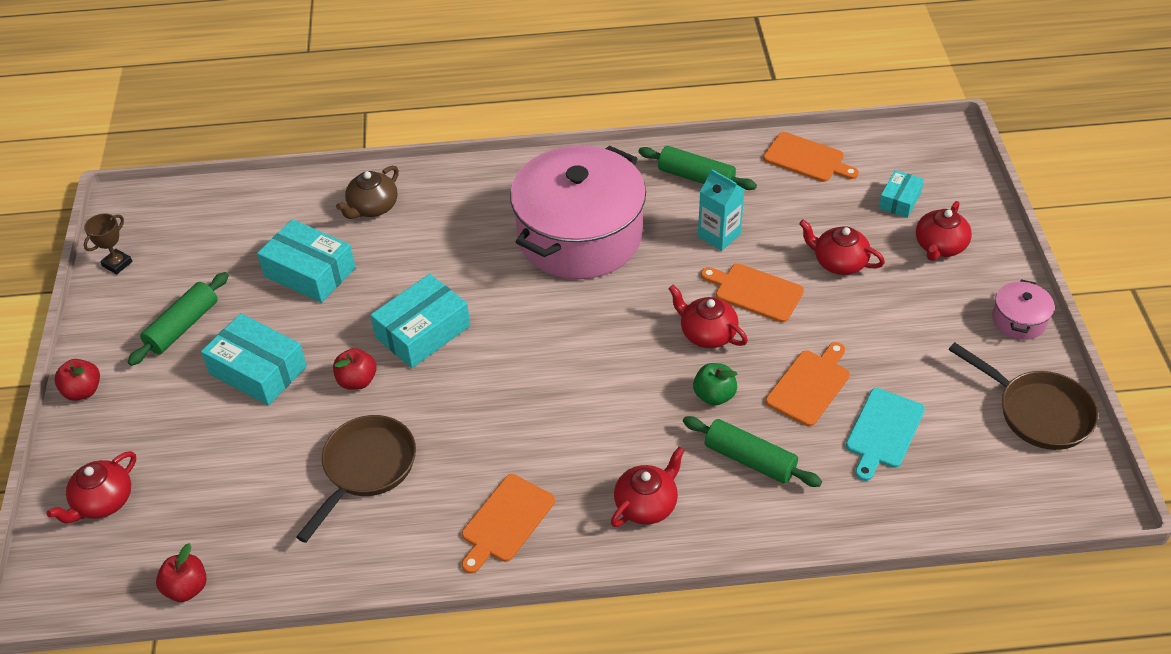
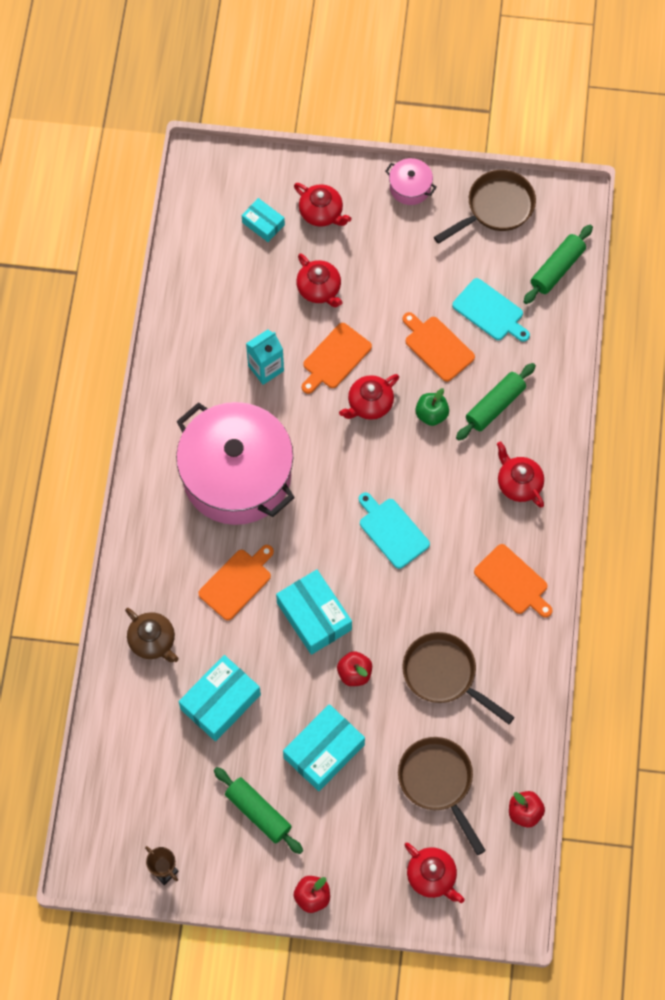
camera: 80 degrees left, 20 degrees up
(224, 487) = (438, 782): none -> brown pan
(546, 384) = (392, 531): none -> turquoise cutting board
(696, 177) = (191, 368): green rolling pin -> green rolling pin (557, 269)
(806, 158) = (193, 277): orange cutting board -> orange cutting board (237, 582)
(839, 262) = (319, 289): red teapot -> red teapot turned 75 degrees counterclockwise

